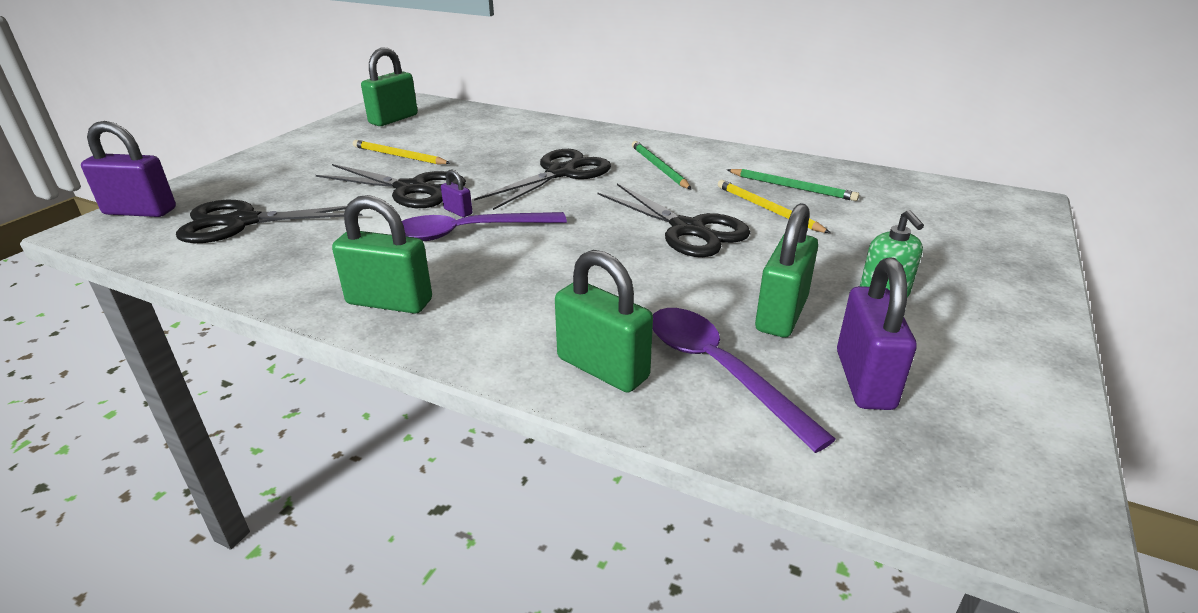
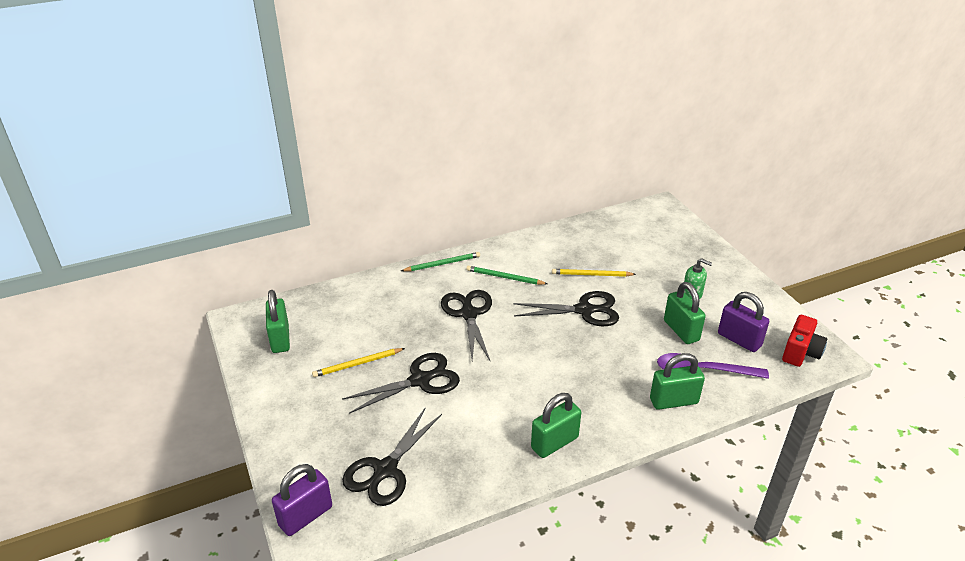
camera: 50 degrees left, 5 degrees up
(458, 211) = (475, 375): purple padlock -> none
(469, 232) = (506, 383): purple spoon -> none
(792, 187) = (578, 253): green pencil -> green pencil (442, 264)
(968, 473) = (800, 353): none -> red camera

